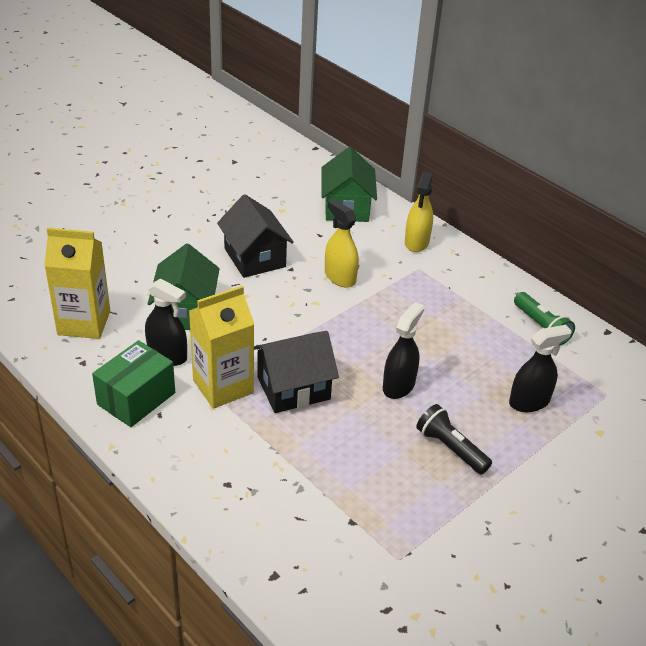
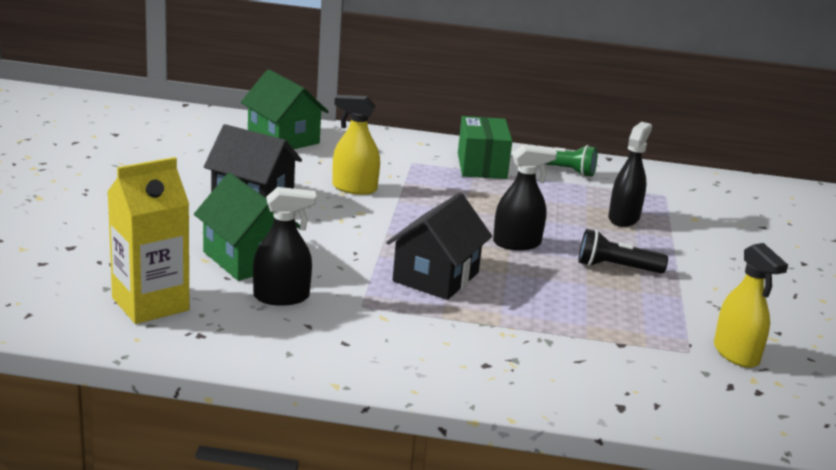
camera: 40 degrees left, 15 degrees down
(136, 398) = (303, 340): green box -> green box (482, 166)
(223, 386) = (372, 299): yellow carton -> none
(398, 385) = (517, 243): black spray bottle -> black spray bottle turned 90 degrees clockwise
(416, 242) = (383, 145): yellow spray bottle -> yellow spray bottle (736, 354)

